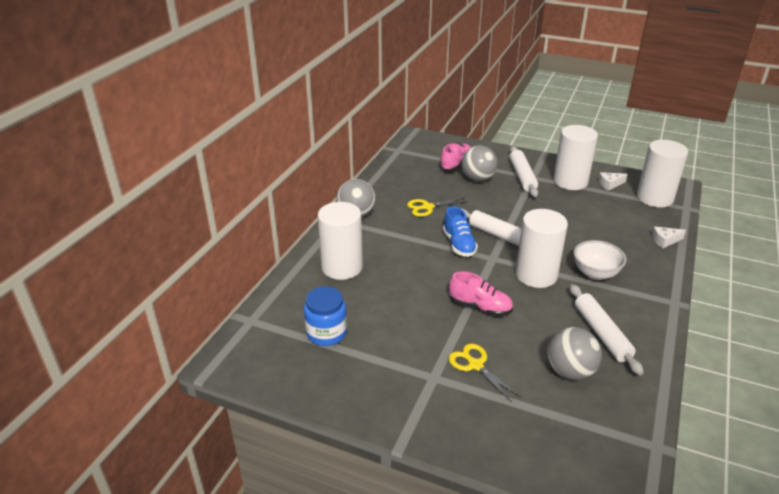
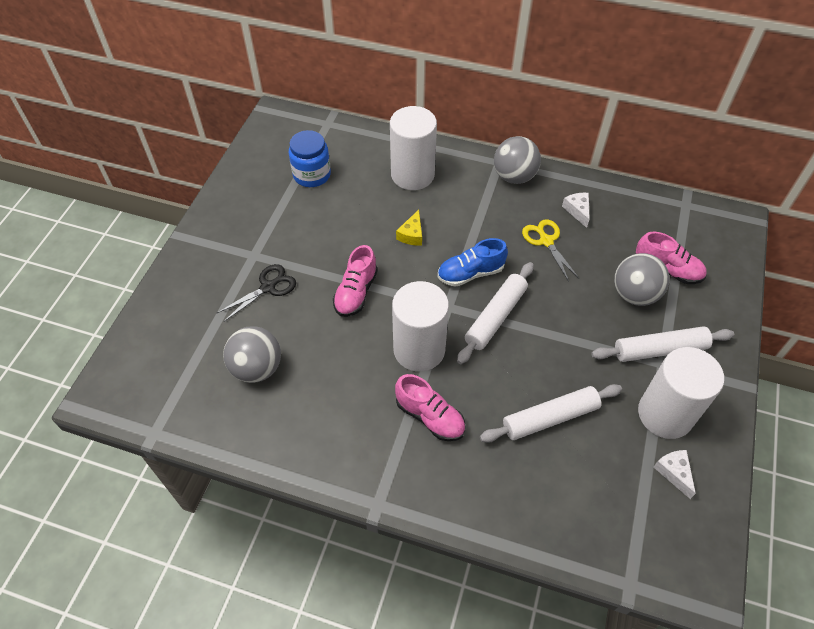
camera: 85 degrees right, 20 degrees up
(415, 272) = (412, 234): none -> yellow cheese
(475, 365) = (268, 287): yellow scissors -> black scissors
(595, 273) = (430, 417): white bowl -> pink shoe
(601, 334) = (315, 407): white rolling pin -> white rolling pin (550, 418)
(654, 198) = (649, 537): white cylinder -> none
(664, 241) = (523, 524): white cheese -> white cheese (577, 211)

